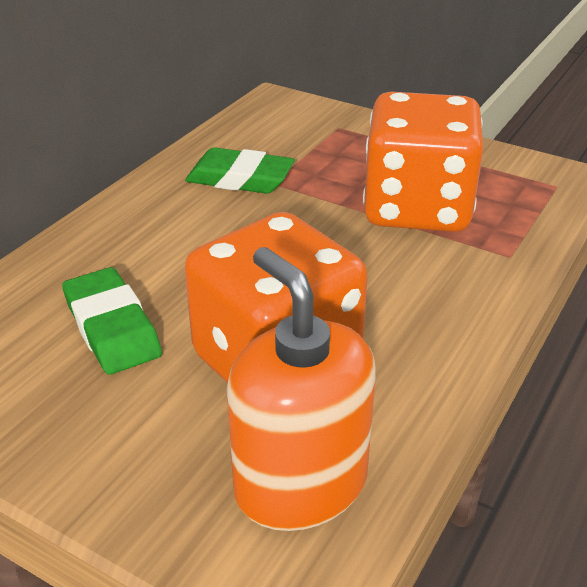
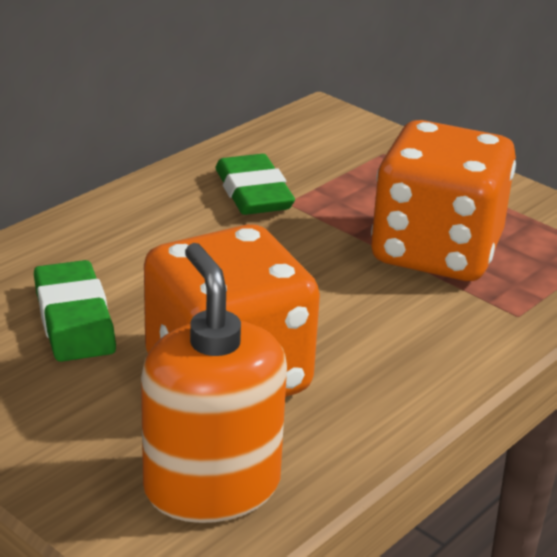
camera: 10 degrees right, 5 degrees down
(240, 178) = (253, 193): green eraser -> green eraser turned 45 degrees clockwise

